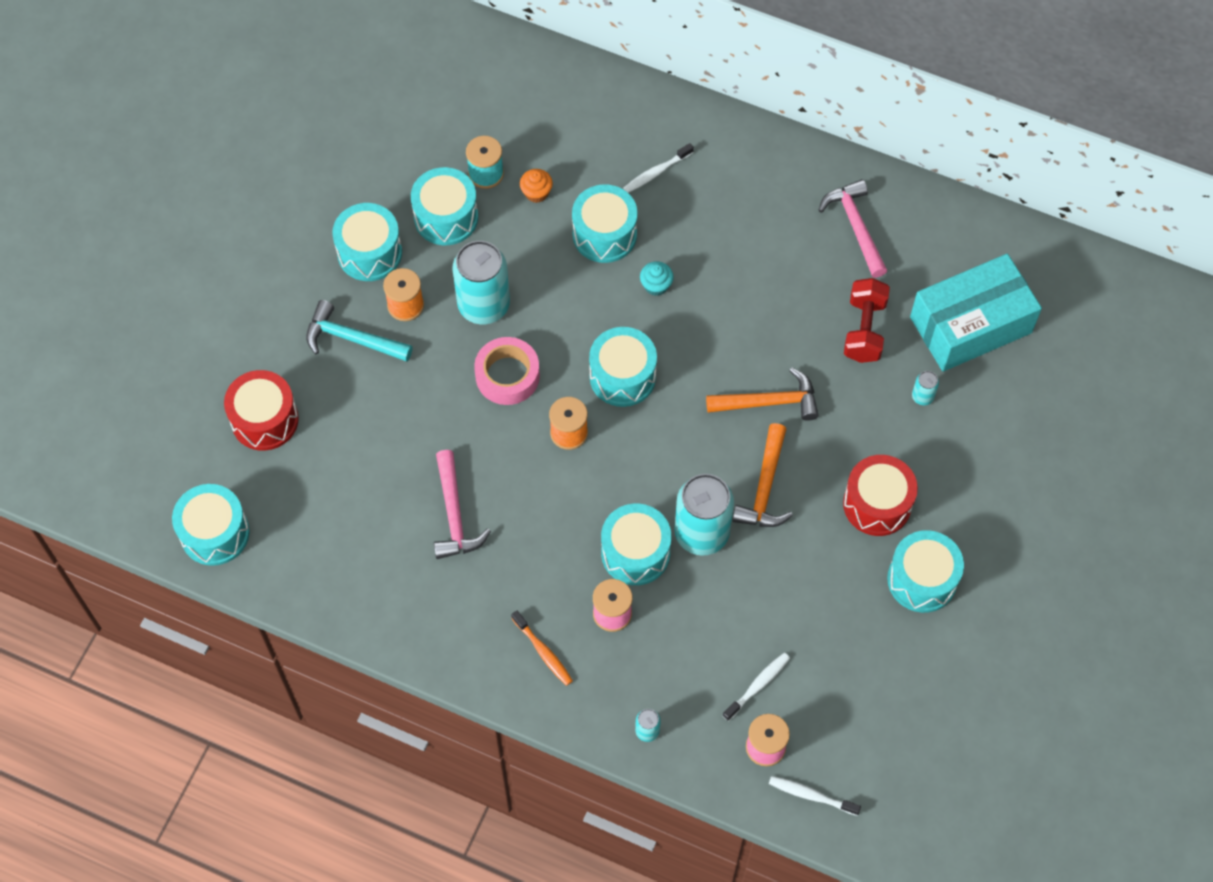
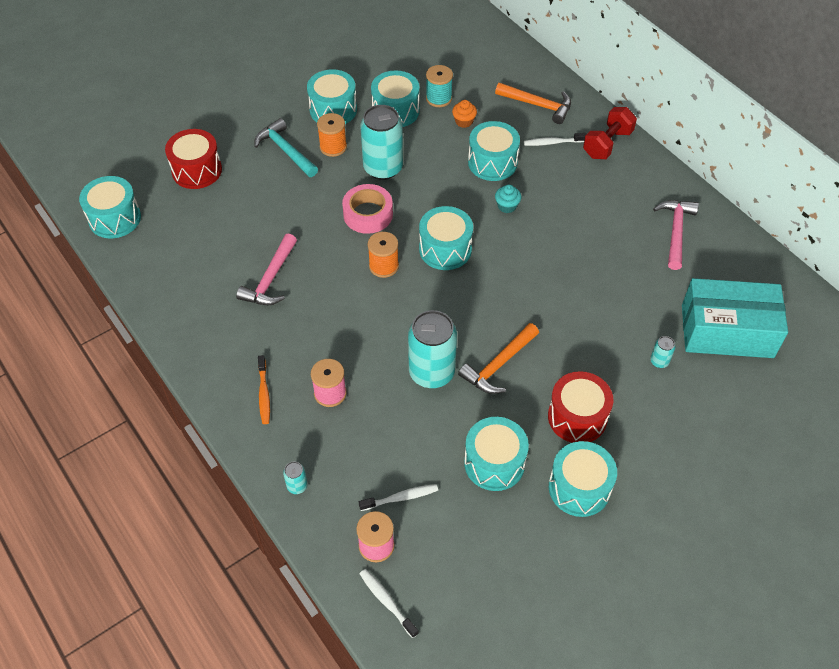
camera: 30 degrees right, 10 degrees down
(635, 553) = (375, 362): turquoise drum -> turquoise drum (494, 463)
(769, 402) = (539, 312): orange hammer -> orange hammer (538, 105)
(864, 330) = (641, 298): red dumbbell -> red dumbbell (607, 144)

